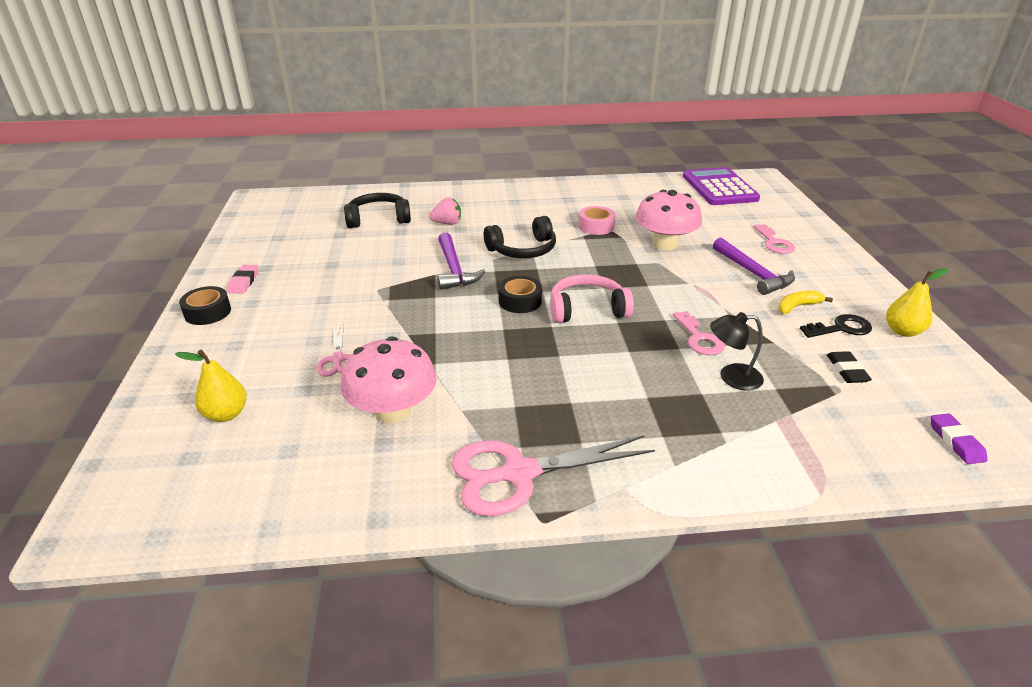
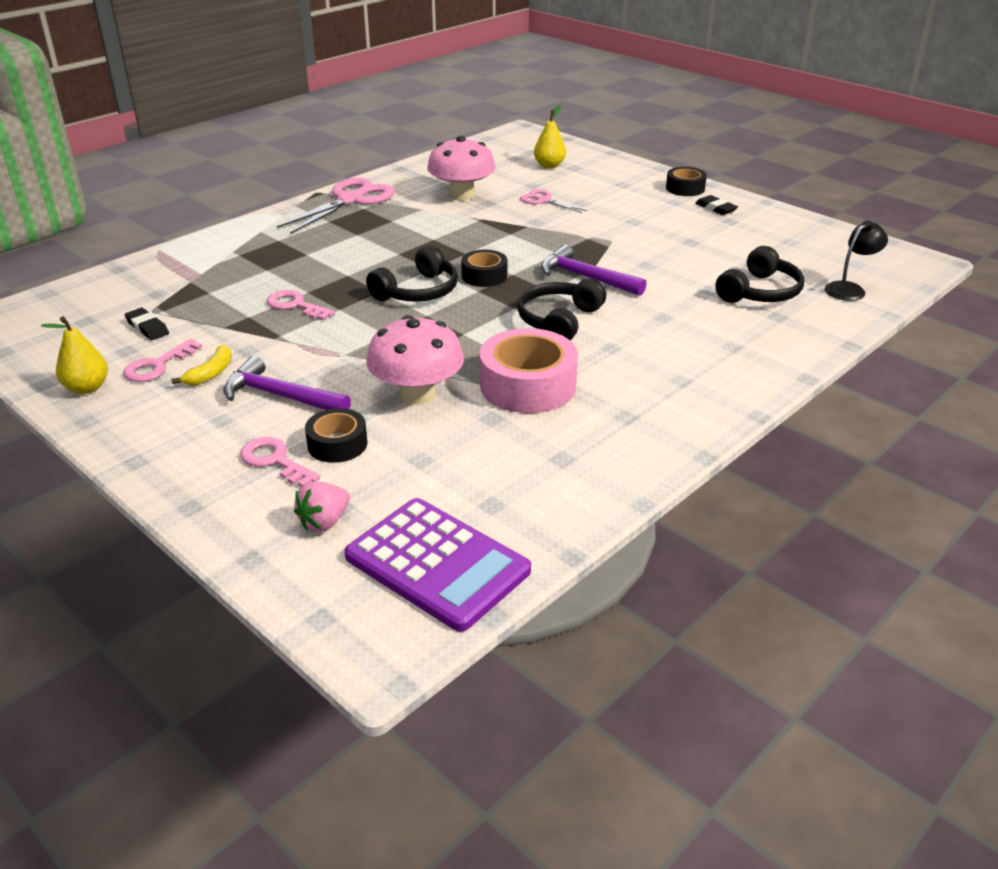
camera: 140 degrees right, 0 degrees up
(244, 282) = (716, 208): pink eraser -> black eraser
(447, 223) = (688, 317): pink strawberry -> pink strawberry (324, 522)
(587, 309) = (418, 291): pink headphones -> black headphones
(596, 226) = (528, 385): pink tape -> pink tape, size x1.76
(731, 377) = (249, 287): black lamp -> black lamp (850, 289)
(733, 238) = (337, 444): none -> black tape
(841, 328) = (157, 366): black key -> pink key
(955, 442) = (54, 307): purple eraser -> none

